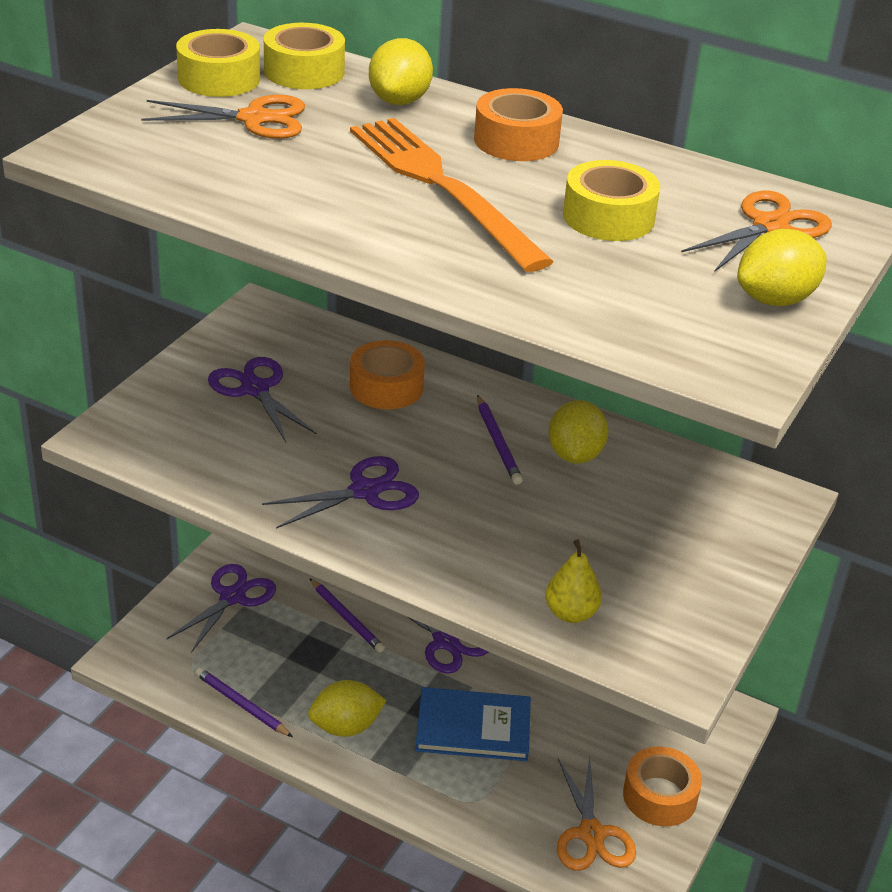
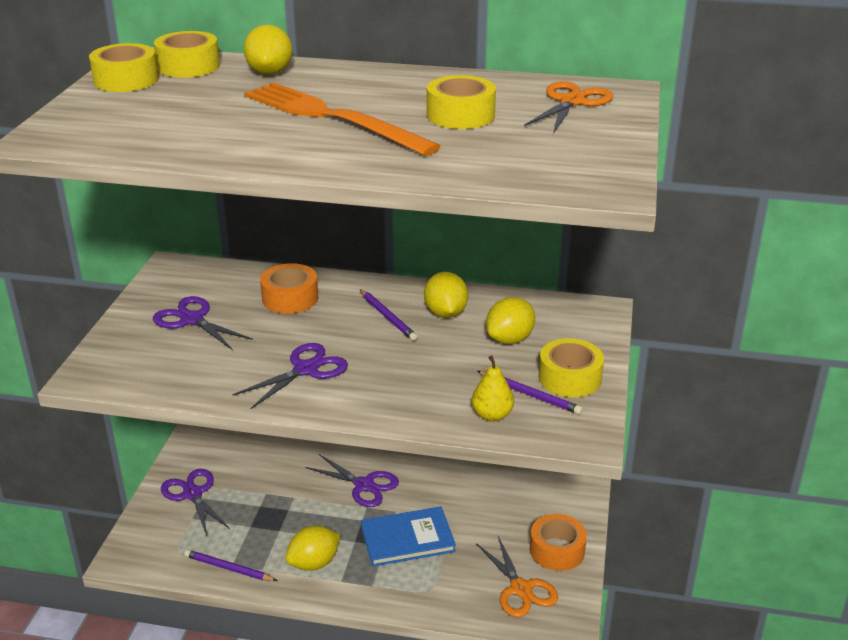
camera: 15 degrees left, 5 degrees down
(233, 597) = (193, 494): purple scissors -> purple scissors turned 45 degrees counterclockwise
(254, 119) = (168, 100): orange scissors -> none
(346, 618) = (285, 487): purple pencil -> purple pencil (530, 395)
(516, 141) = (368, 82): orange tape -> none
(696, 587) = (570, 378): none -> yellow tape
(775, 300) = (603, 142): yellow lemon -> yellow lemon (509, 339)

